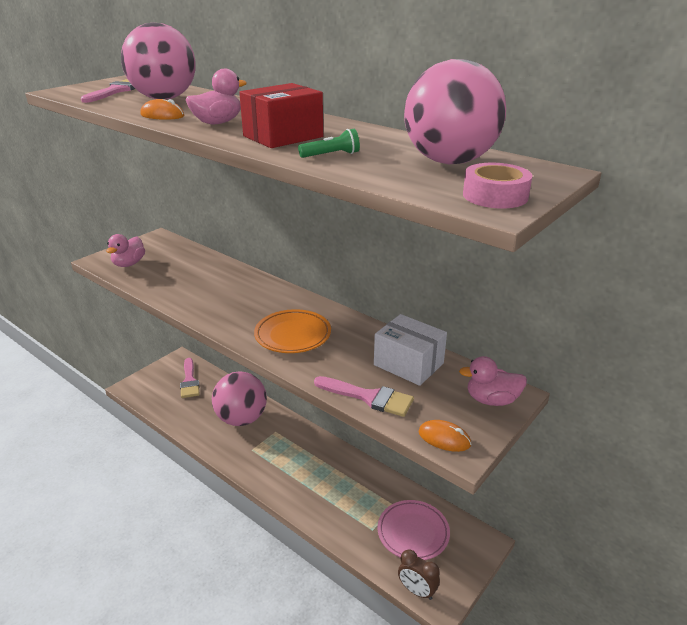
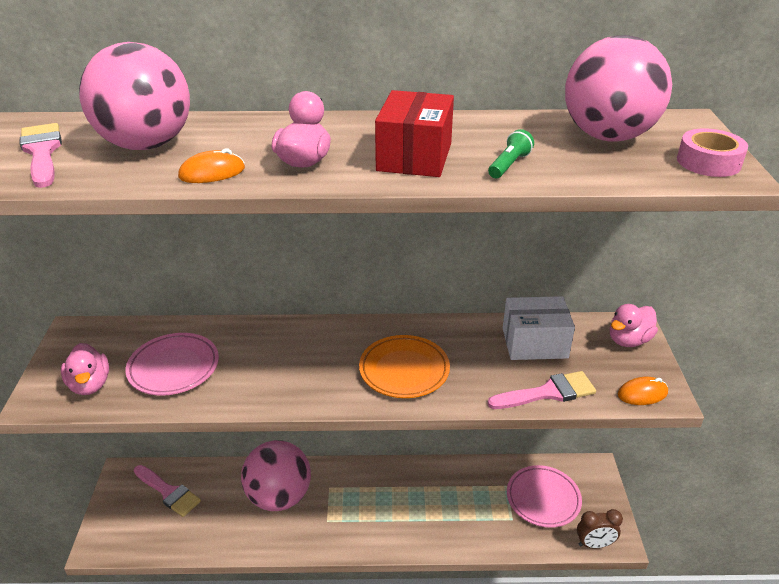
camera: 40 degrees left, 5 degrees up
(175, 274) = (174, 368): none -> pink plate

